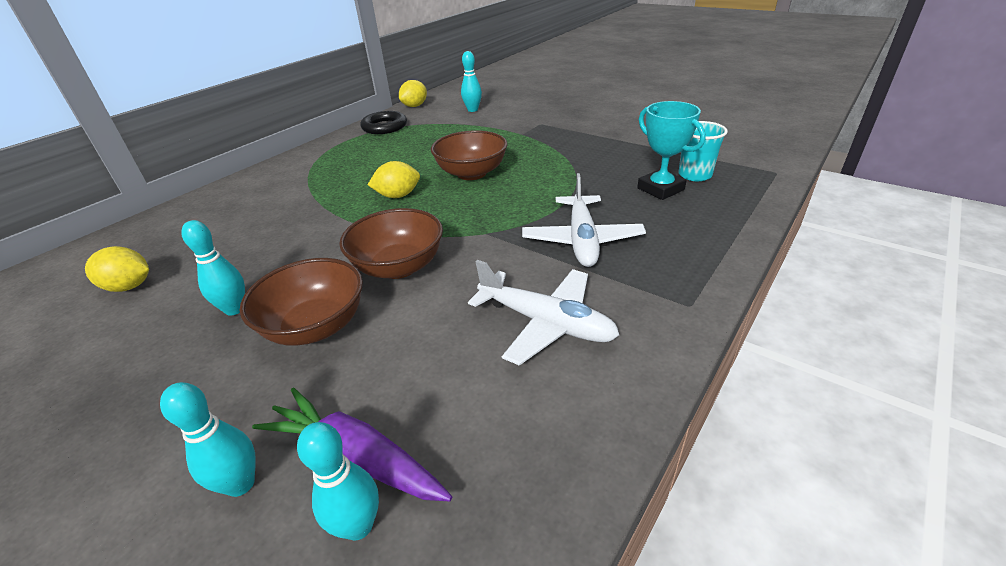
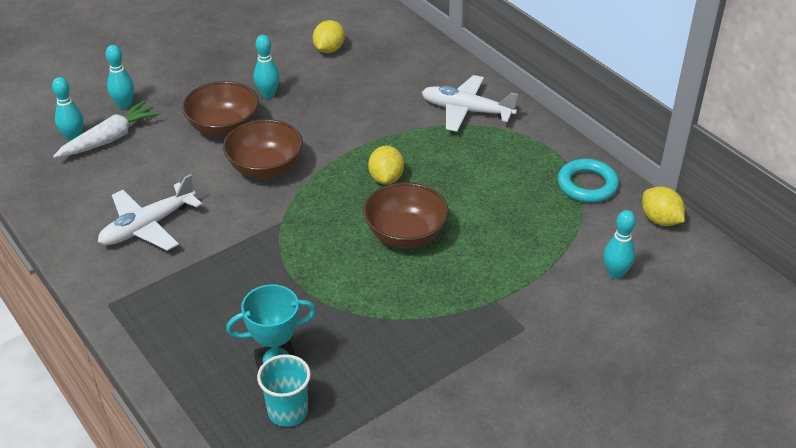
camera: 105 degrees right, 5 degrees up
(355, 456) = (110, 138): purple carrot -> white carrot
(384, 127) = (587, 185): black ring -> turquoise ring
(582, 240) = (228, 275): white plane -> white plane (466, 111)

